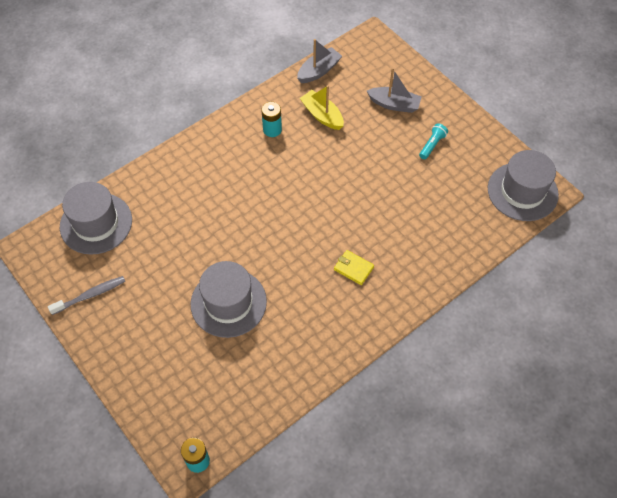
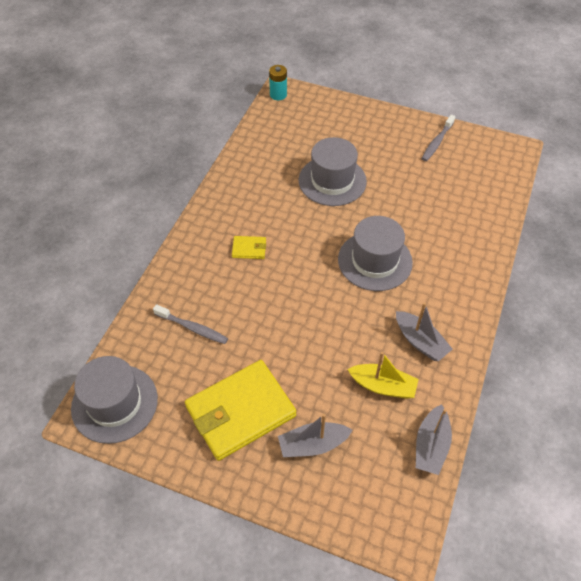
camera: 150 degrees right, 5 degrees down
(96, 223) = (487, 186): grey hat -> grey hat (375, 261)
(272, 130) = (420, 341): turquoise battery -> grey boat
(432, 145) = (240, 411): turquoise flashlight -> yellow wallet
(438, 220) = (192, 328): none -> grey toothbrush

